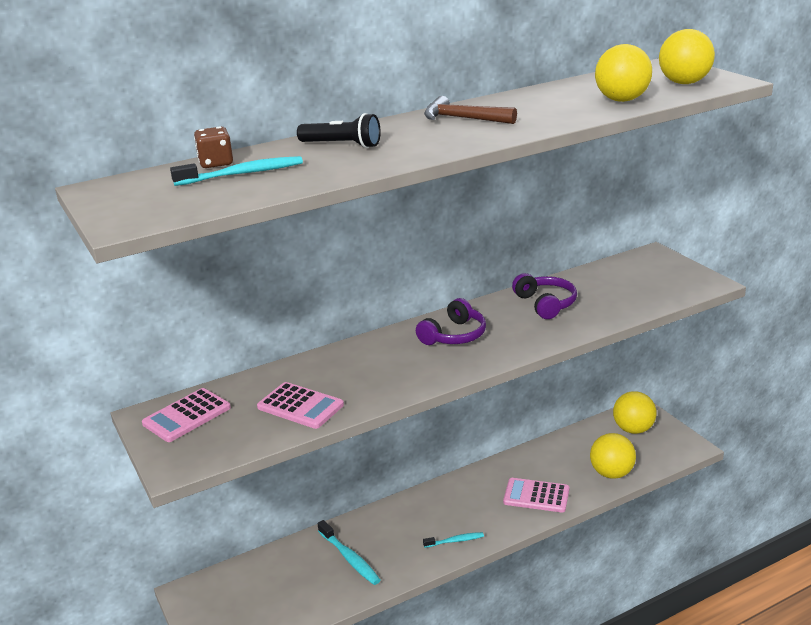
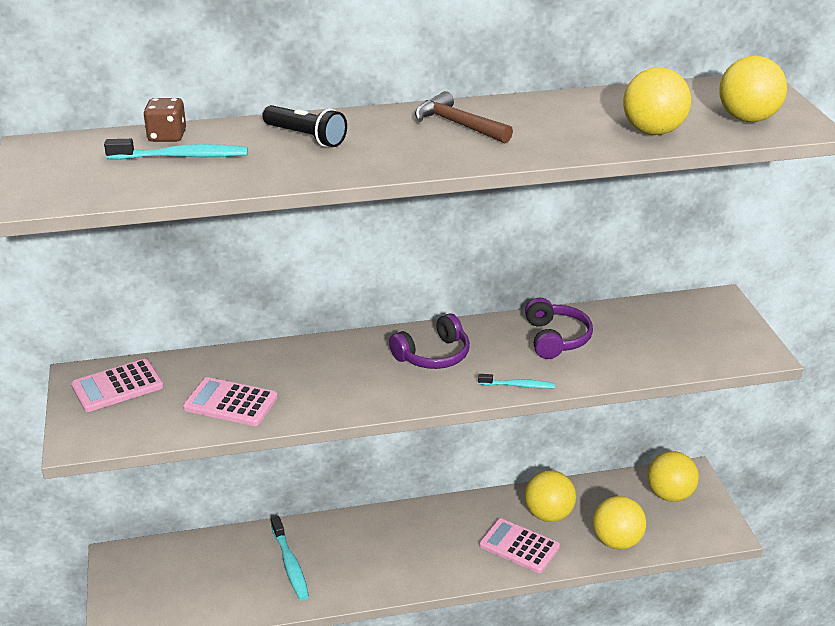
camera: 15 degrees right, 5 degrees up
(300, 406) = (230, 403): pink calculator -> pink calculator turned 150 degrees clockwise
(455, 541) = (407, 574): turquoise toothbrush -> turquoise toothbrush (518, 385)
(547, 466) = (548, 514): none -> yellow ball

